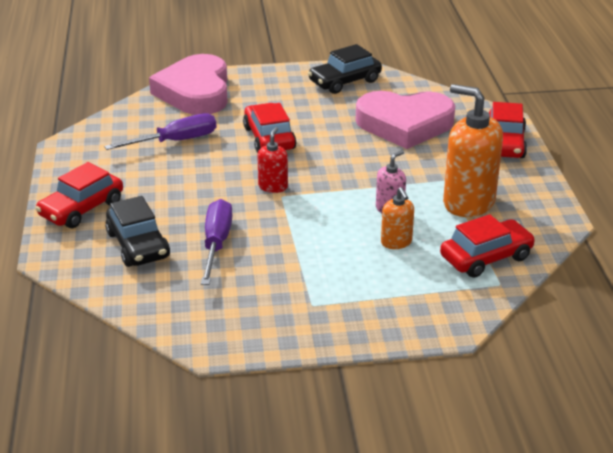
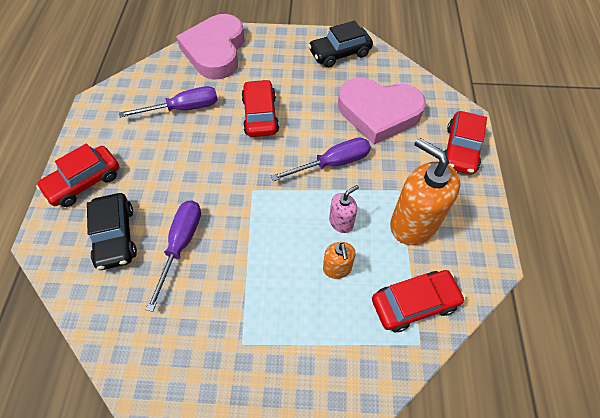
camera: 10 degrees right, 25 degrees up
(273, 186) = (248, 177): red soap dispenser -> none
(365, 167) = (332, 163): none -> purple screwdriver

